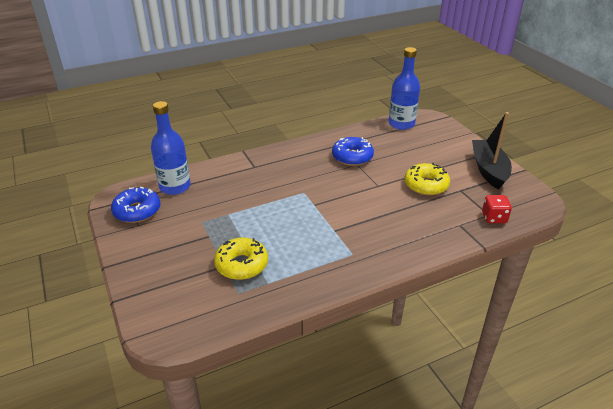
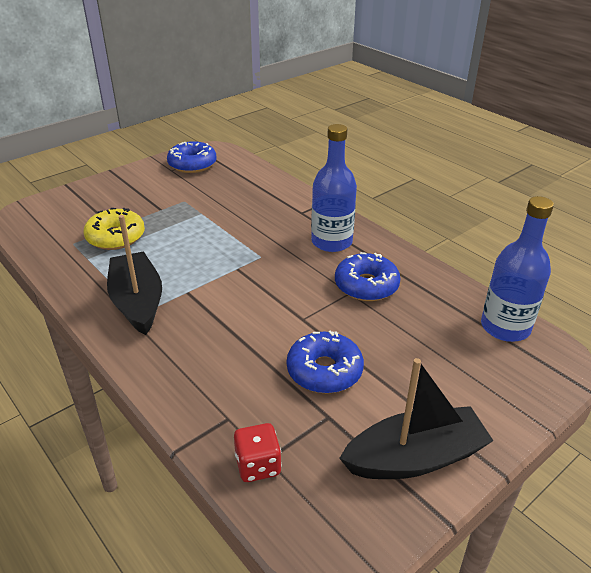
camera: 75 degrees right, 0 degrees up
(175, 186) = (240, 174): blue bottle -> blue bottle (331, 242)
(339, 255) = (137, 302): none -> black boat
(426, 185) = (324, 371): yellow donut -> blue donut

